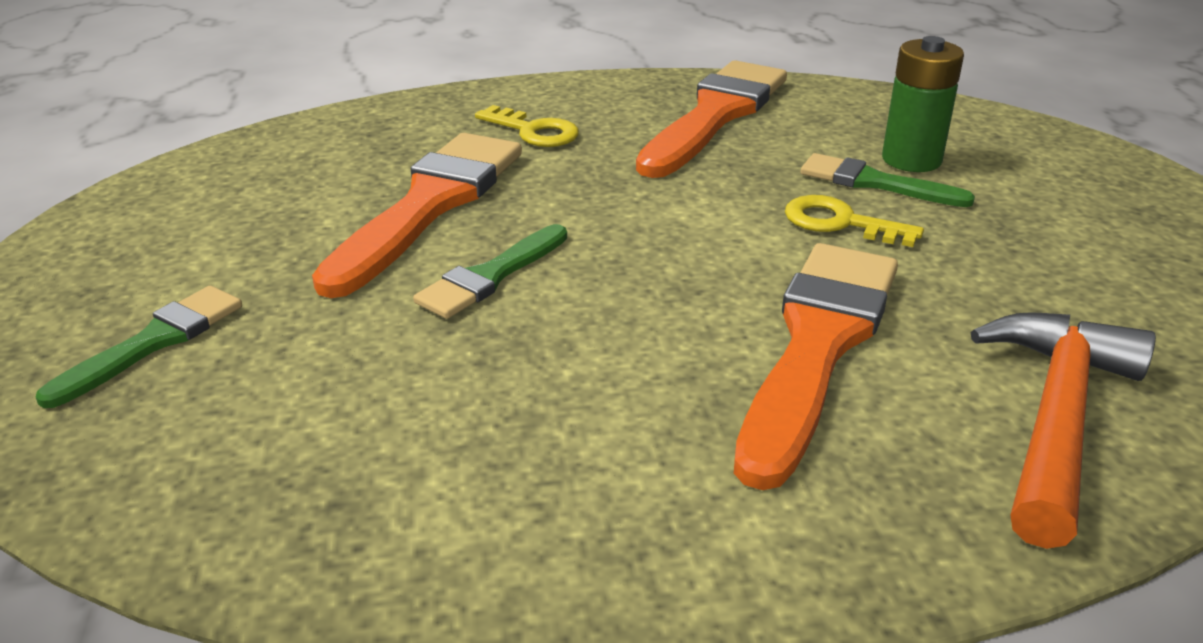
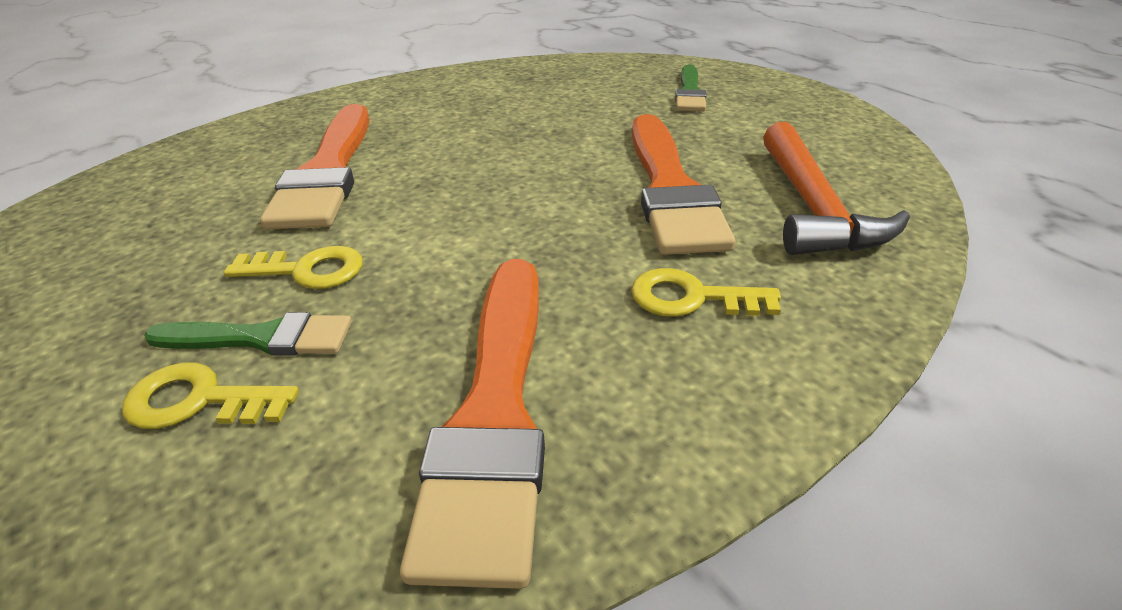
camera: 155 degrees right, 5 degrees up
(490, 276) = (563, 157): green brush -> none
(911, 160) = (199, 400): green battery -> yellow key
(1056, 419) = (186, 170): orange hammer -> orange hammer (812, 207)

